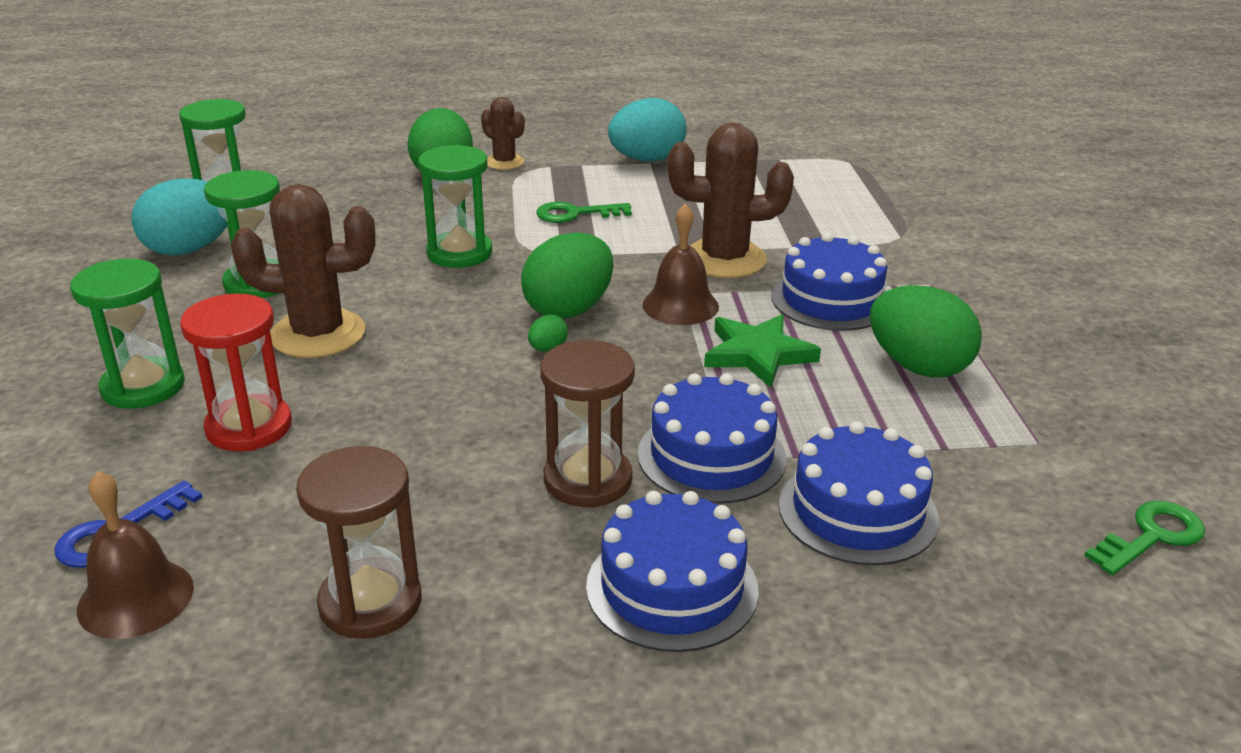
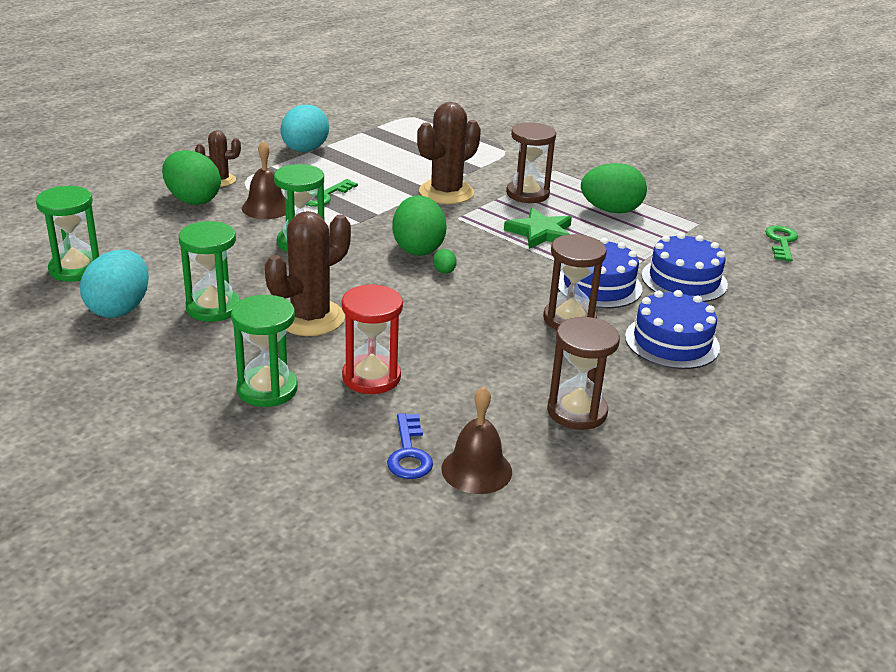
camera: 45 degrees left, 0 degrees up
(680, 305) = (467, 224): brown bell -> brown bell (266, 208)
(831, 299) = (527, 194): blue cake -> brown hourglass

